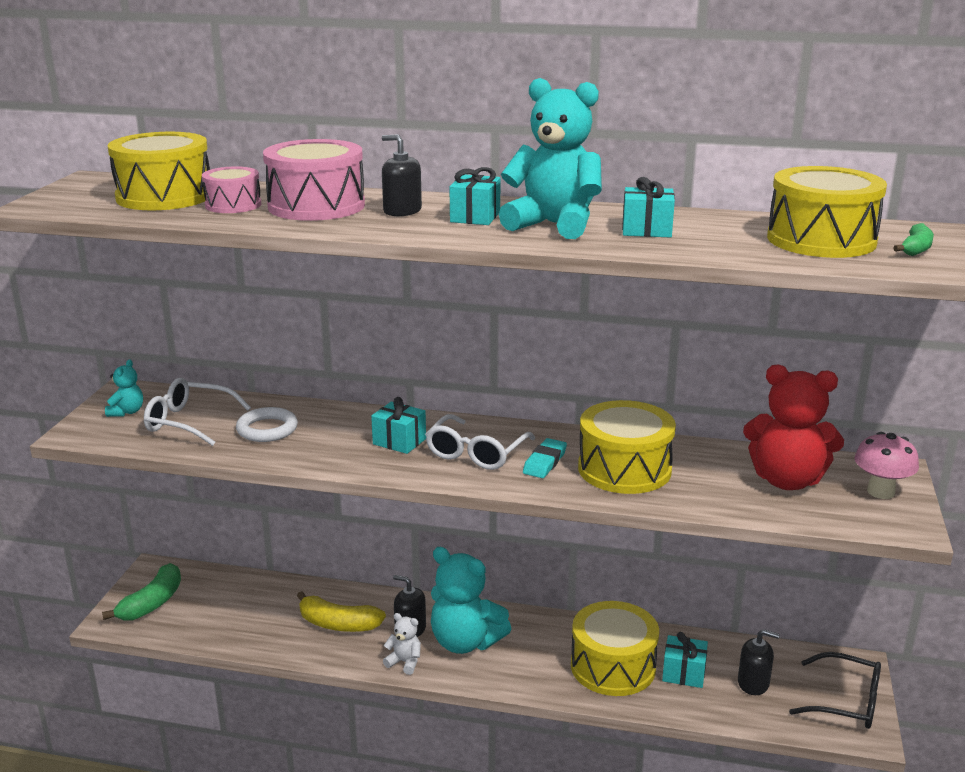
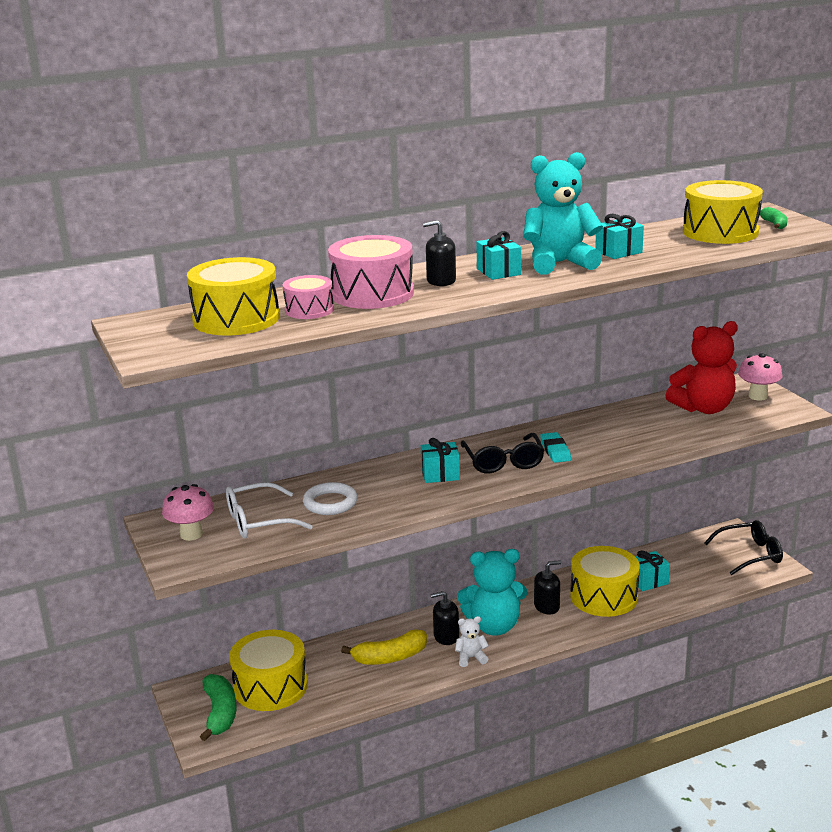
camera: 35 degrees left, 0 degrees up
(127, 412) = (191, 534): turquoise teddy bear -> pink mushroom
(476, 452) = (503, 461): white glasses -> black glasses
(624, 469) = (608, 436): yellow drum -> yellow drum (270, 686)
(753, 683) = (692, 568): black soap dispenser -> black soap dispenser (547, 606)

